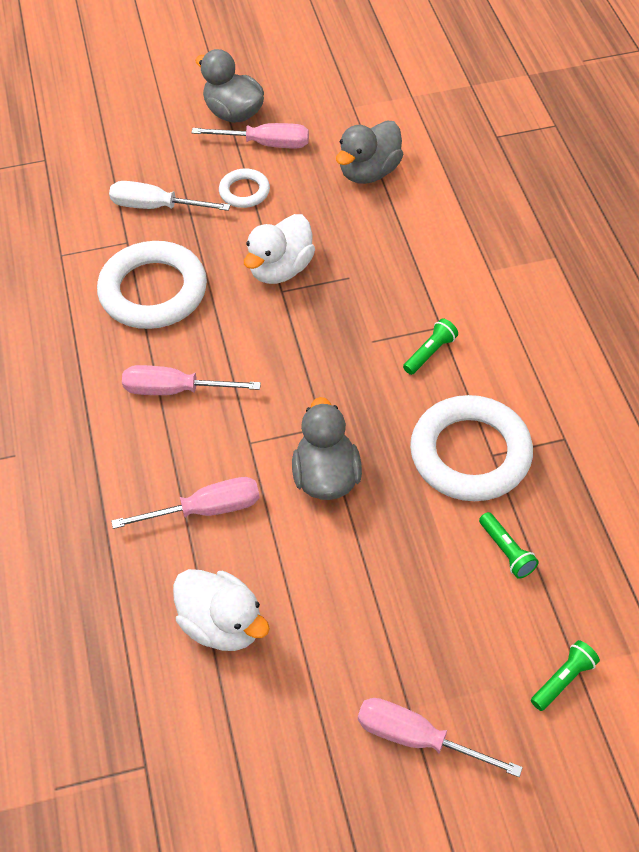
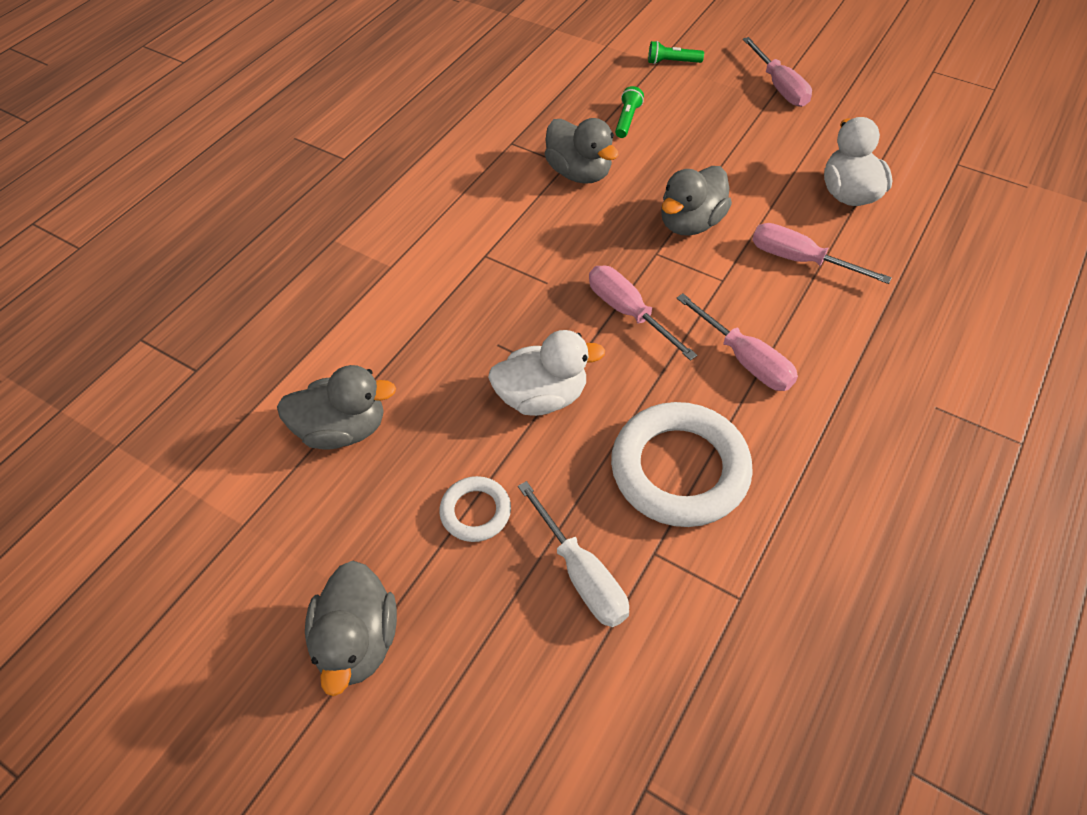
camera: 135 degrees left, 0 degrees up
(266, 144) = (383, 557): pink screwdriver -> pink screwdriver (628, 312)
(430, 353) = (518, 244): green flashlight -> none
(470, 454) = (579, 173): white ring -> grey duck

